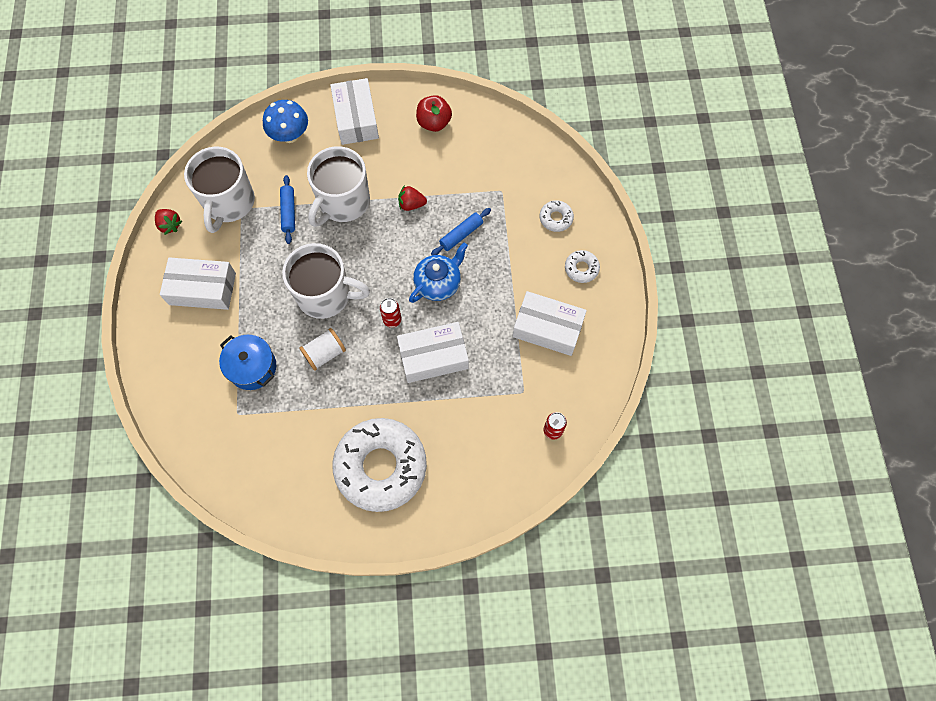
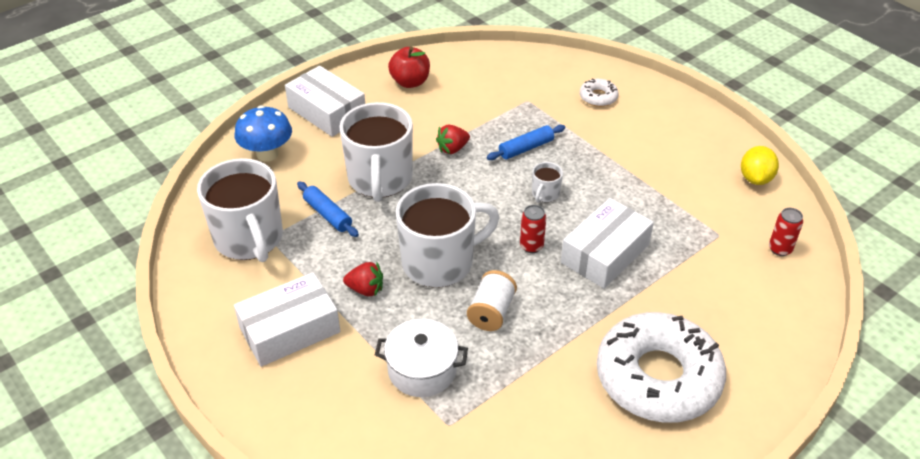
camera: 35 degrees left, 25 degrees down
(170, 225) = (193, 292): red strawberry -> red strawberry (365, 289)
(252, 367) = (422, 370): blue pot -> white pot
(438, 283) = (545, 194): blue teapot -> white mug
(461, 235) = (526, 148): blue rolling pin -> blue rolling pin turned 45 degrees clockwise
(547, 328) = (683, 176): white box -> none
(581, 268) = (661, 120): white donut -> none
(597, 363) = (755, 178): none -> yellow lemon

